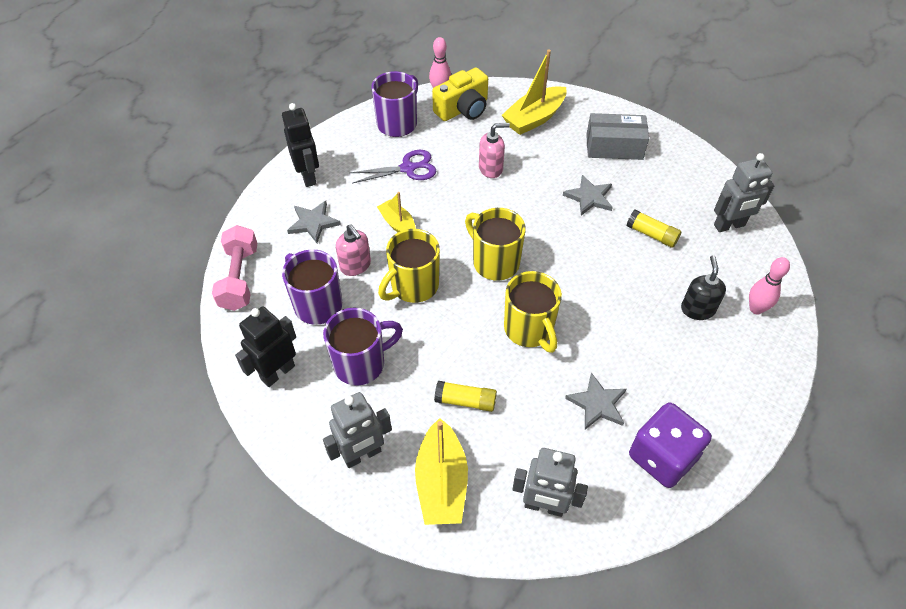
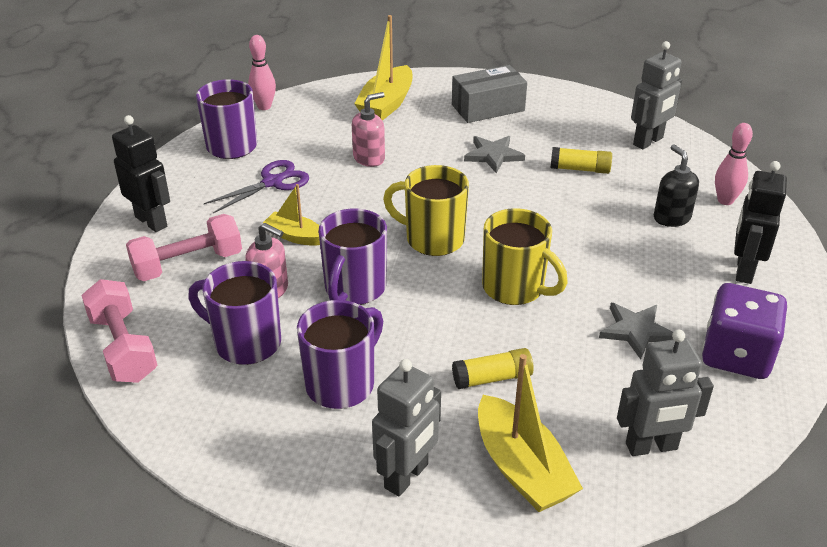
camera: 25 degrees left, 15 degrees down
(277, 372) = (239, 429): black robot -> black robot (743, 270)
(313, 223) = (188, 264): grey star -> pink dumbbell
(413, 286) = (354, 289): yellow mug -> purple mug
(463, 109) = (301, 115): yellow camera -> none

